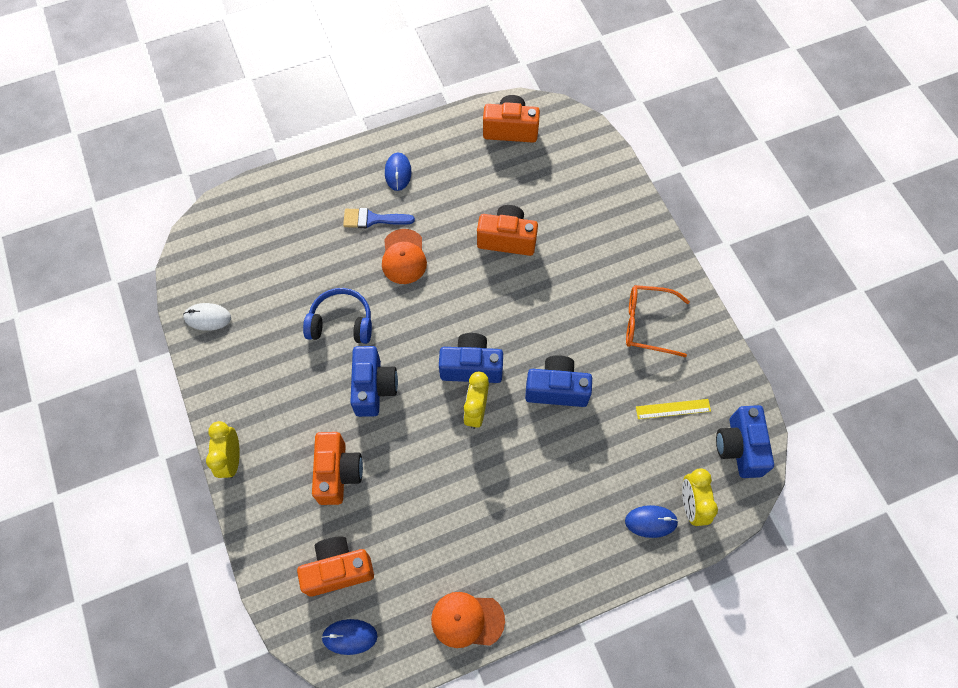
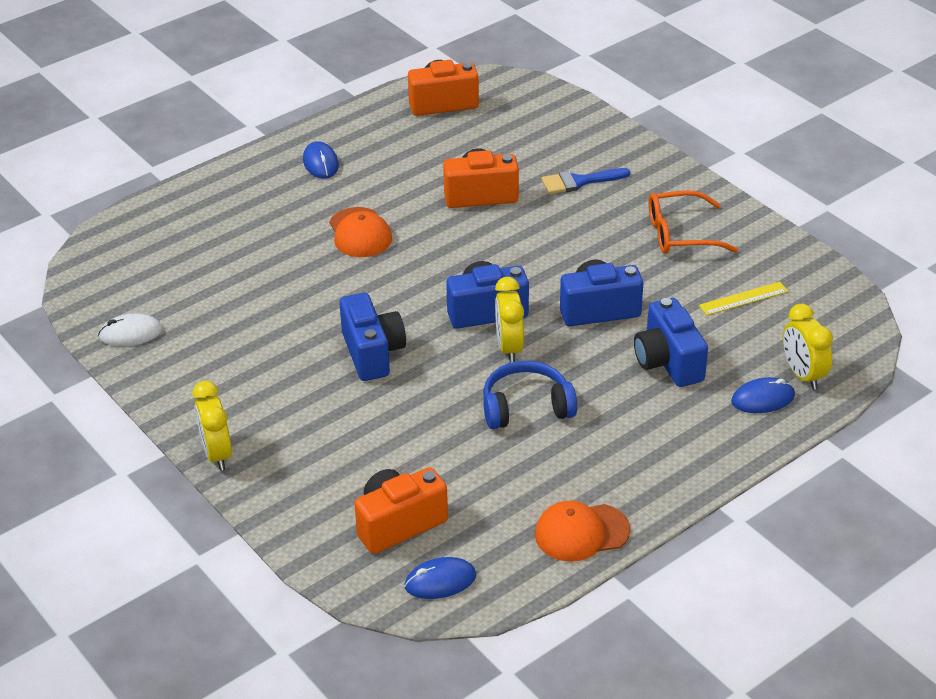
camera: 15 degrees left, 25 degrees down
(338, 473) = (360, 437): orange camera -> none
(341, 323) = (306, 305): blue headphones -> blue headphones (526, 407)
(373, 219) = (307, 208): blue brush -> blue brush (579, 182)
(739, 447) = (835, 315): blue camera -> blue camera (668, 362)

